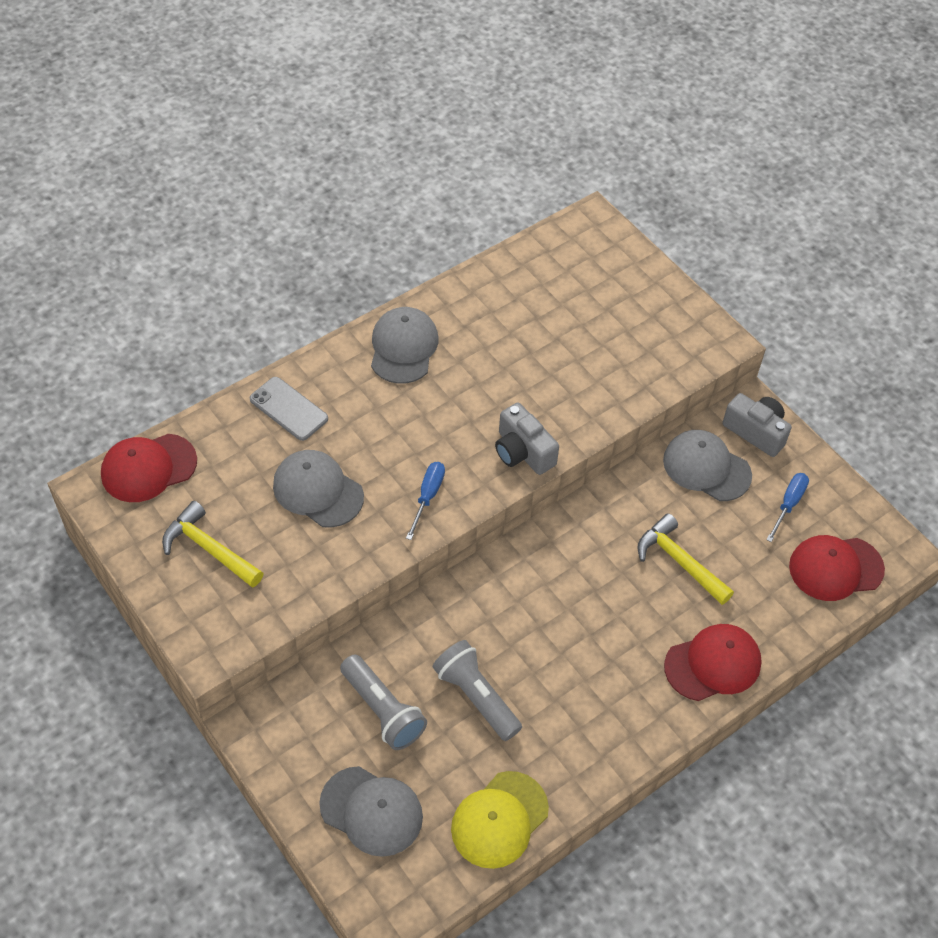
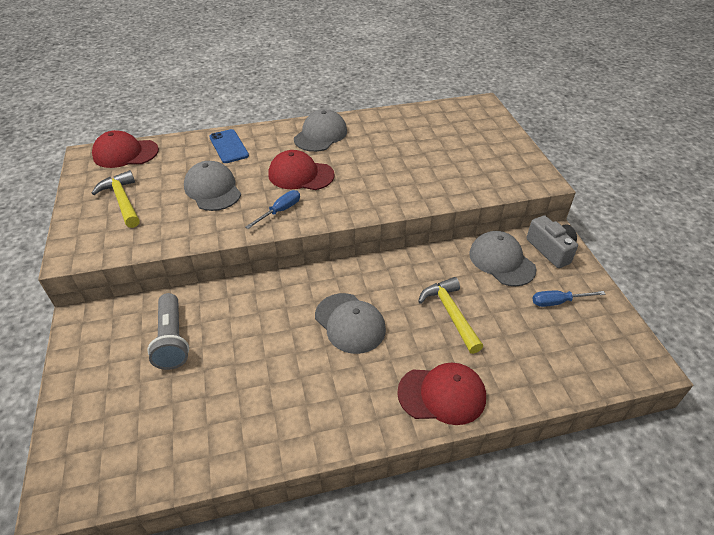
camera: 25 degrees right, 10 degrees down
(288, 409) = (228, 146): grey phone -> blue phone
(371, 811) = (112, 406): grey cap -> grey cap (350, 323)
(476, 696) = (243, 354): grey flashlight -> none
(499, 820) = (199, 451): yellow cap -> none
(523, 452) = (361, 204): grey camera -> none
(788, 504) = (558, 302): blue screwdriver -> blue screwdriver turned 150 degrees counterclockwise
(835, 568) = (582, 358): red cap -> red cap (300, 175)

